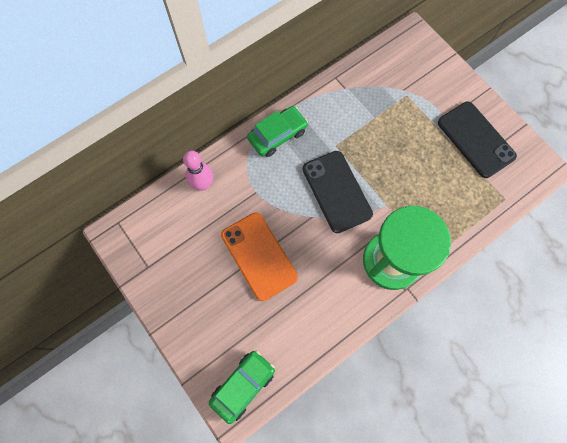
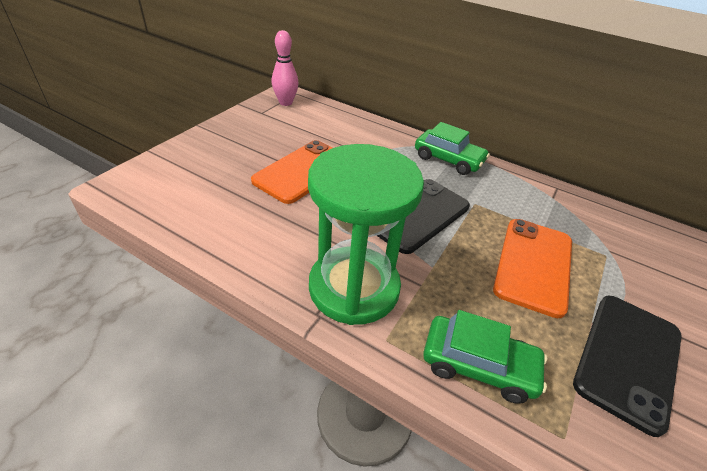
camera: 65 degrees right, 30 degrees down
(203, 184) = (360, 126): pink bowling pin -> pink bowling pin (286, 102)
(243, 385) = (147, 187): green car -> green car (478, 365)
(402, 144) = (533, 265): none -> orange phone

